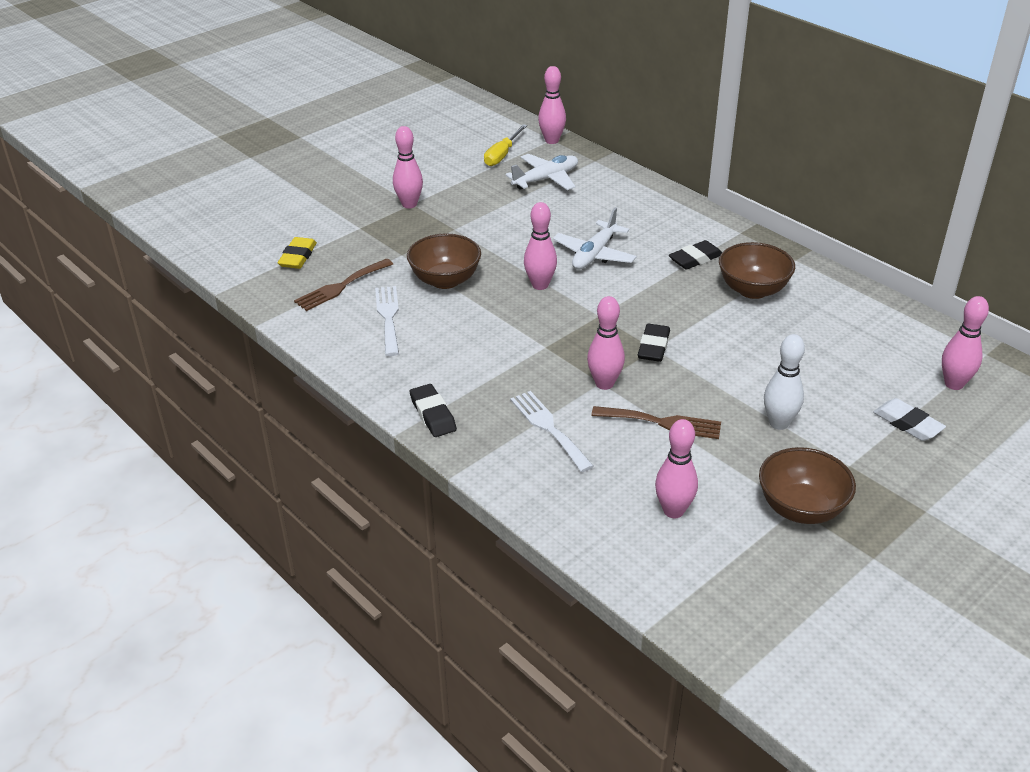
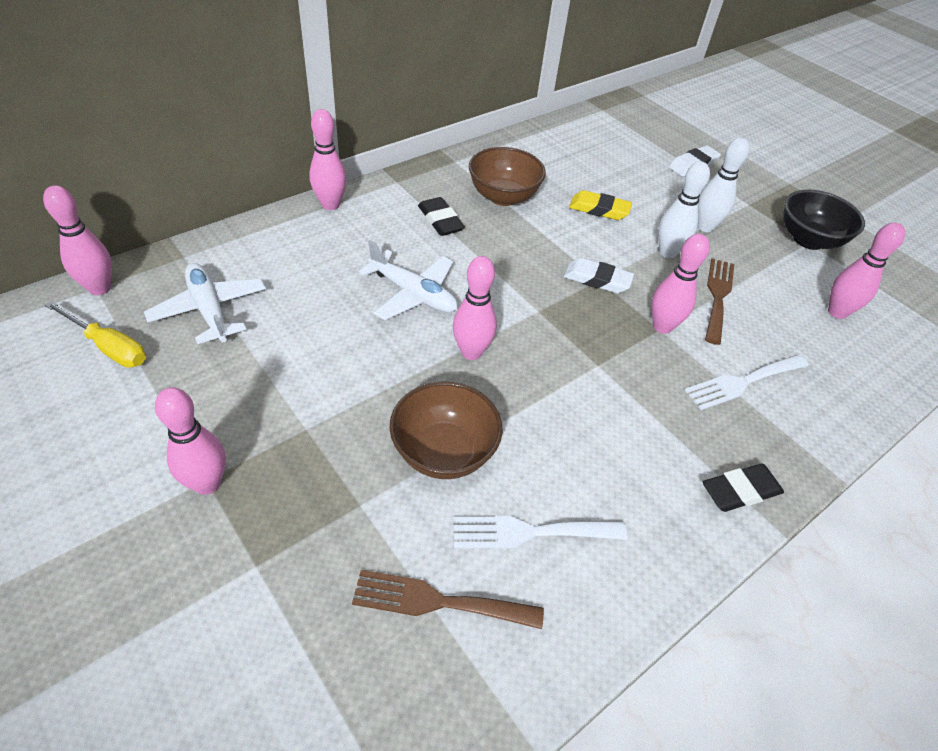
camera: 90 degrees left, 10 degrees up
(298, 257) = (325, 681): yellow eraser -> yellow eraser (599, 209)
(341, 286) = (438, 601): brown fork -> brown fork turned 135 degrees clockwise
(653, 347) = (597, 280): black eraser -> white eraser
(717, 393) = (667, 252): none -> white bowling pin
(801, 508) = (808, 240): brown bowl -> black bowl
(954, 384) = (641, 132): pink bowling pin -> pink bowling pin (330, 205)

